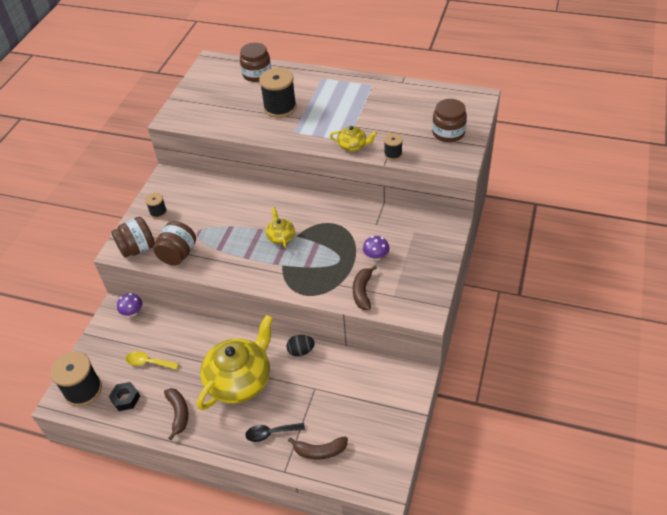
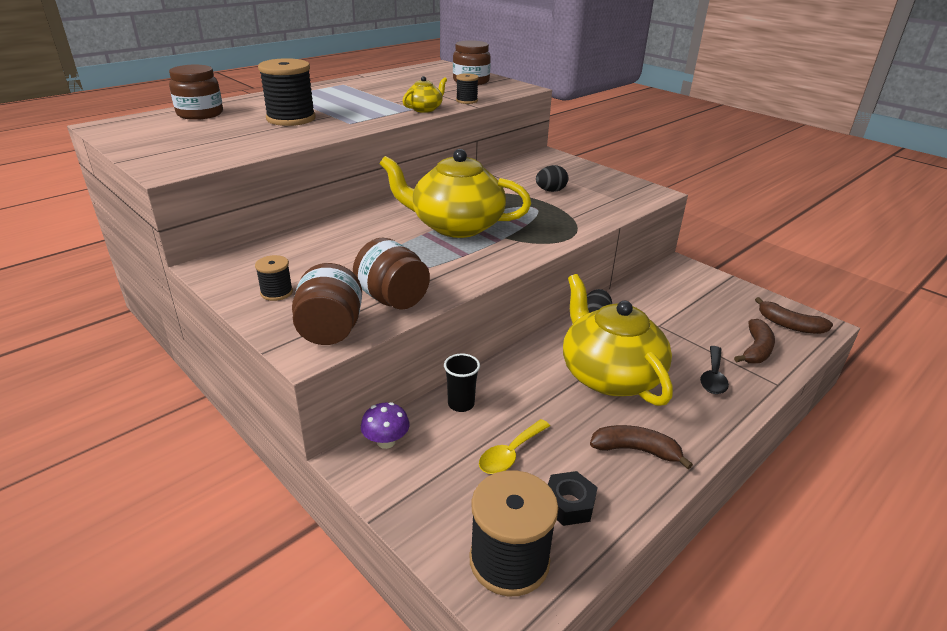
camera: 65 degrees left, 15 degrees down
(175, 326) = (461, 404): none -> black cup
(281, 237) = (456, 226): yellow teapot -> yellow teapot, size x2.19
(362, 292) = (596, 209): brown banana -> brown banana (789, 325)
(376, 256) = (550, 191): purple mushroom -> black egg

